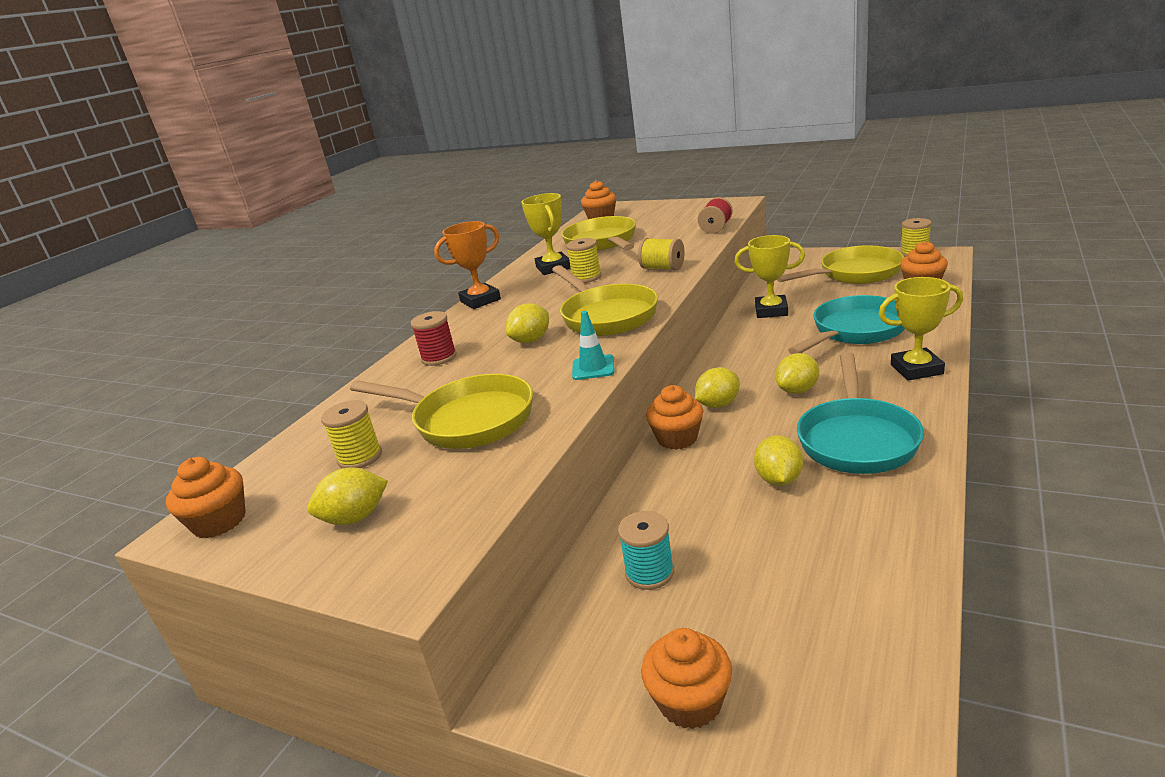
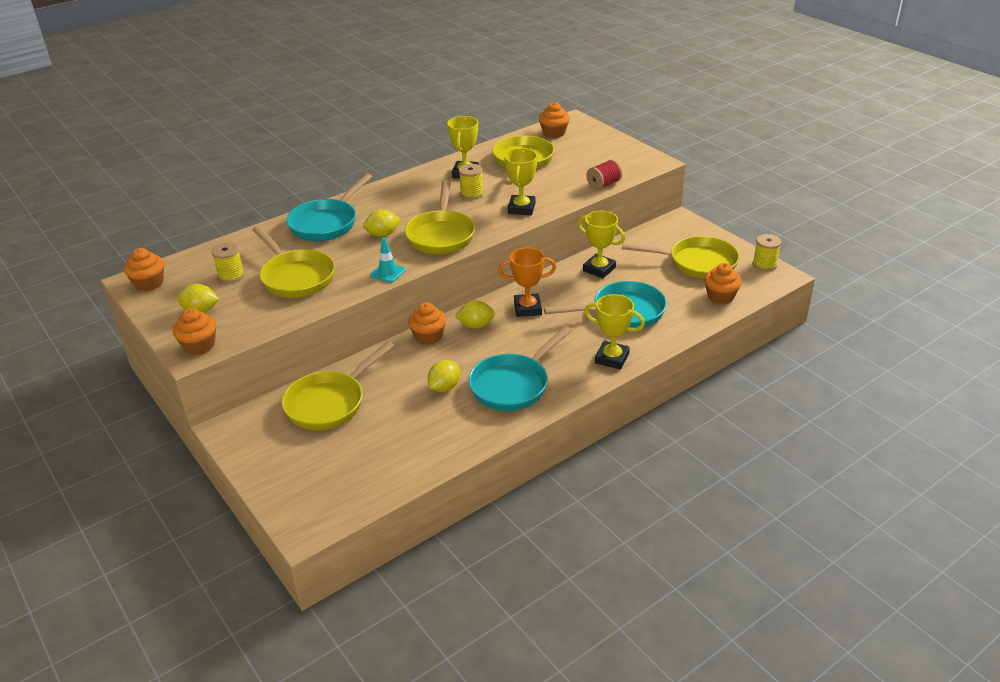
camera: 25 degrees right, 10 degrees up
(439, 357) = (327, 223): red spool -> turquoise pan
(480, 300) = (394, 184): orange trophy -> orange trophy (527, 308)
(649, 572) = (330, 403): turquoise spool -> yellow pan
(662, 268) = (521, 208): yellow spool -> yellow trophy
(690, 702) = (283, 464): orange cupcake -> orange cupcake (199, 346)
(797, 390) = (529, 338): yellow lemon -> none

